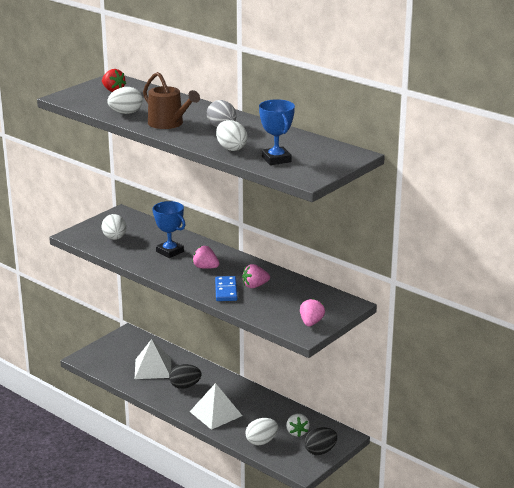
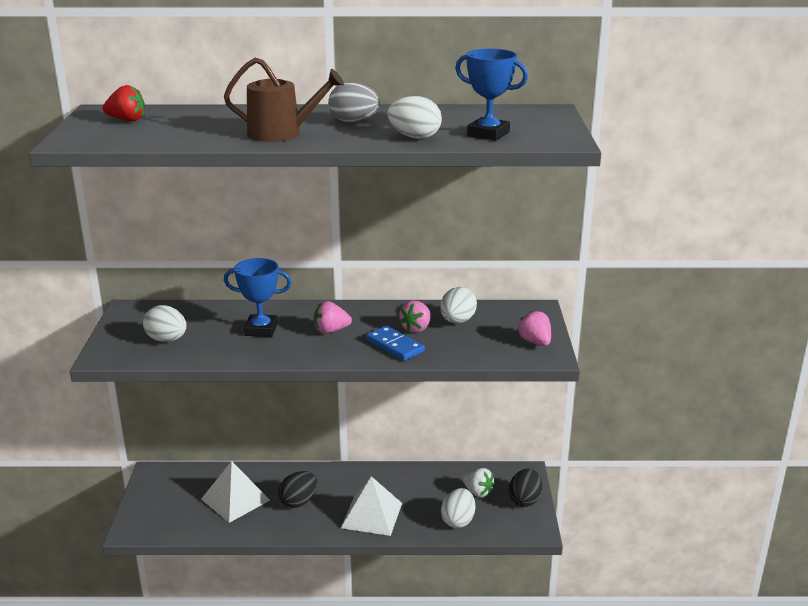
camera: 40 degrees left, 0 degrees up
(126, 113) = (199, 137): white egg -> white egg (457, 321)

